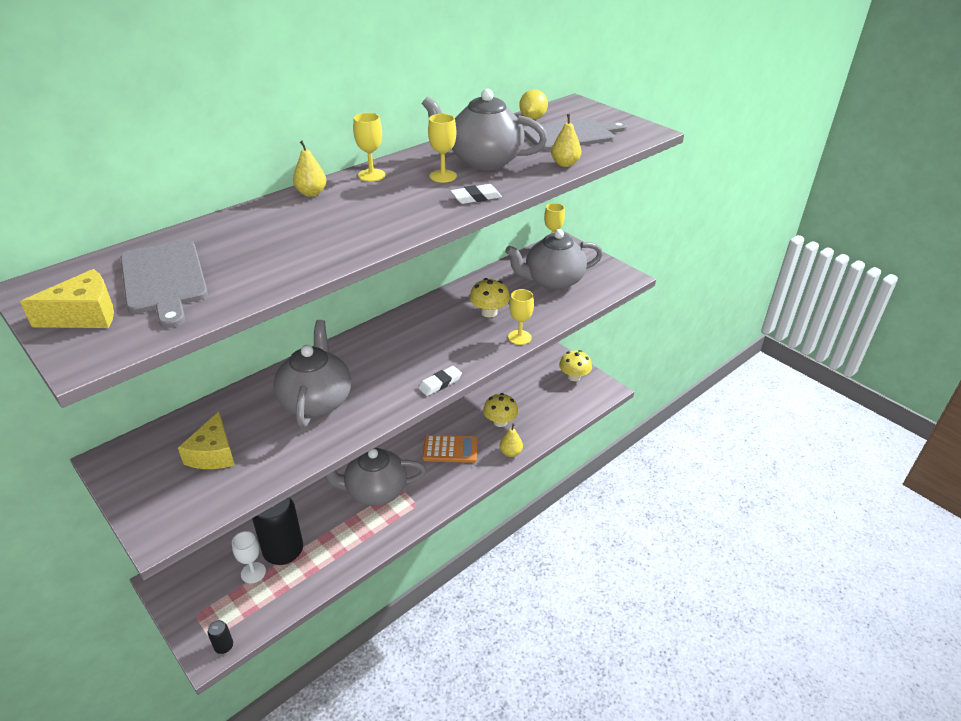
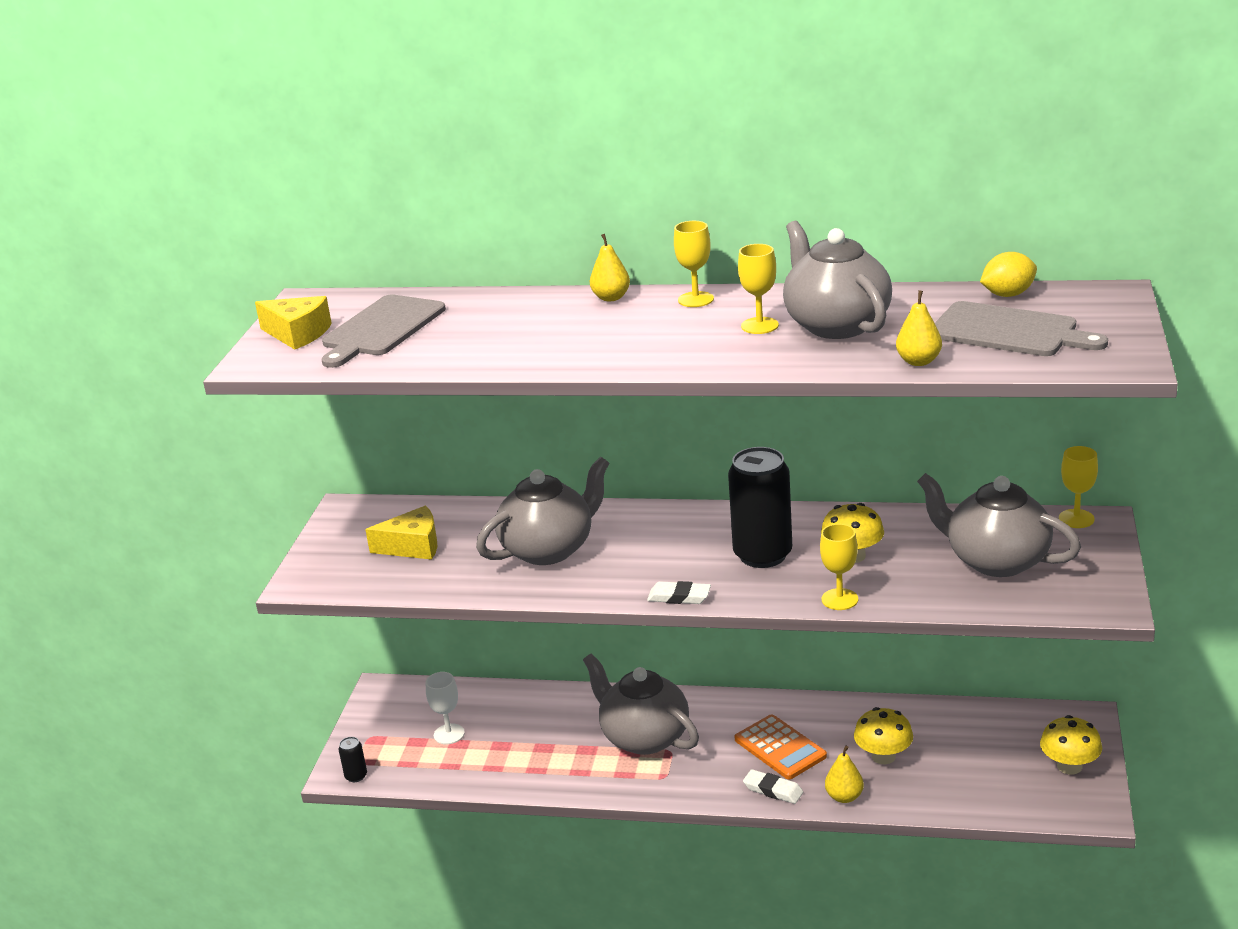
camera: 55 degrees right, 10 degrees down
(213, 453) = (413, 546): yellow cheese -> yellow cheese turned 150 degrees counterclockwise
(283, 551) = (494, 734): black can -> black can (762, 555)
(476, 197) = (744, 360): white eraser -> white eraser (773, 790)

